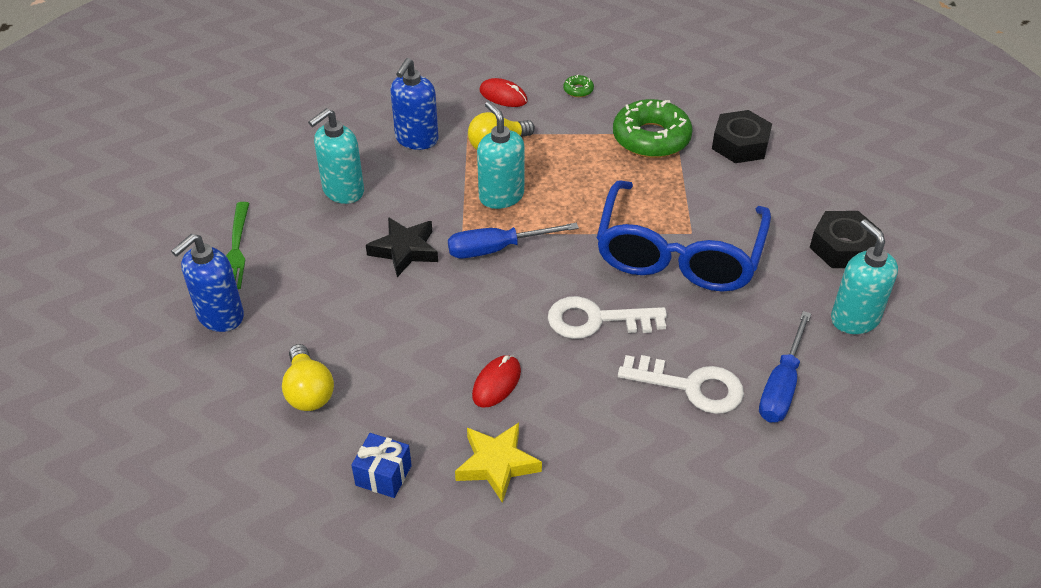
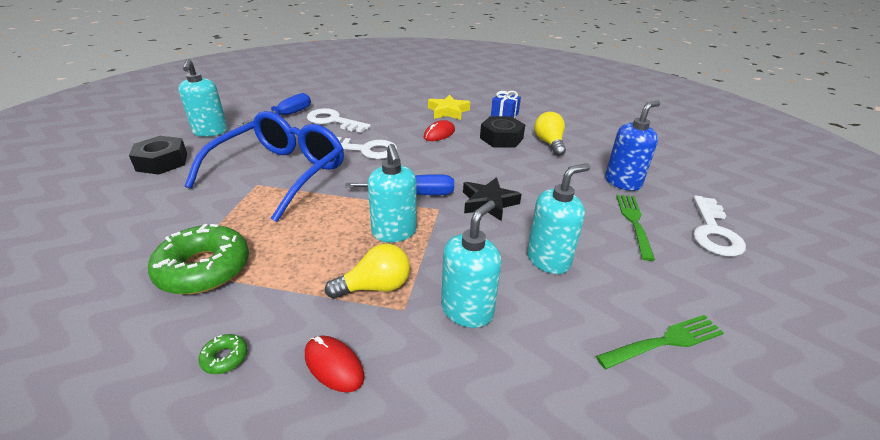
camera: 170 degrees left, 10 degrees down
(148, 251) = (713, 231): none -> white key
(263, 140) = (664, 342): none -> green fork
(416, 139) = (467, 310): blue soap dispenser -> turquoise soap dispenser
(740, 144) = (124, 247): black nut -> black nut (501, 138)

